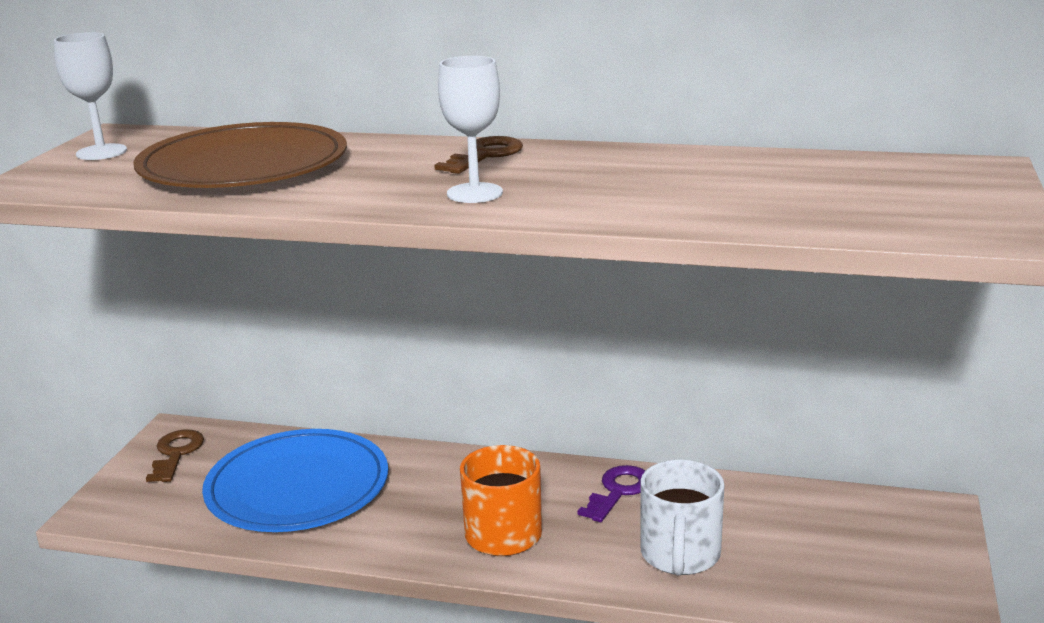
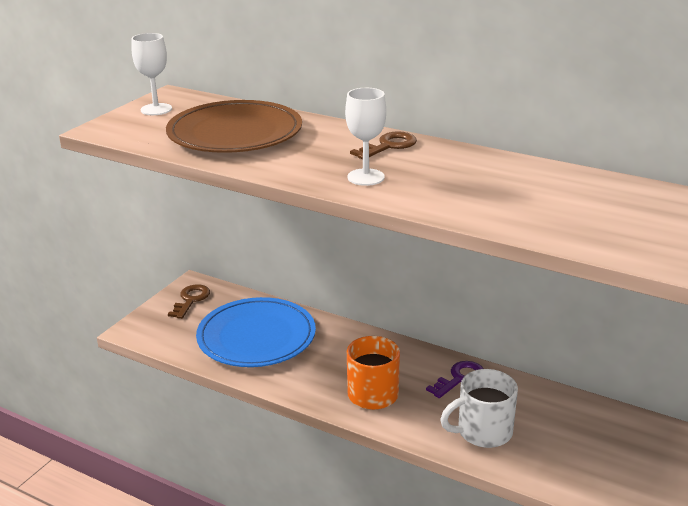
camera: 15 degrees right, 5 degrees up
(680, 555) = (483, 432): white mug -> white mug turned 45 degrees clockwise

